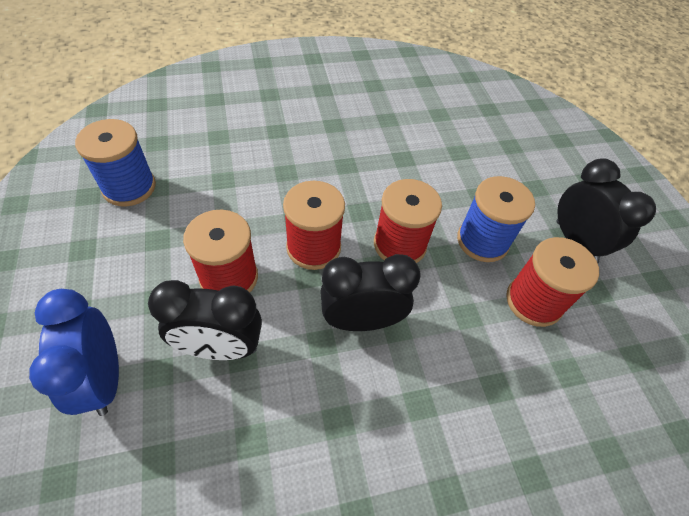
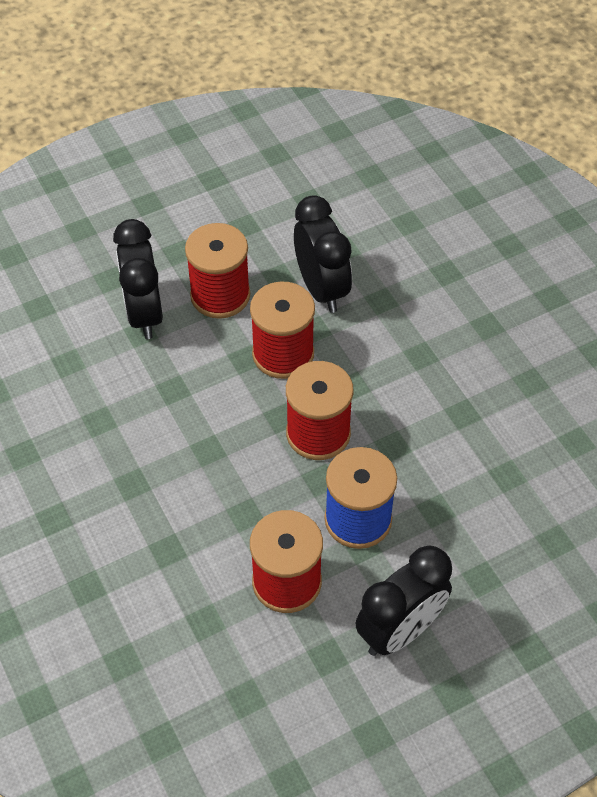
camera: 80 degrees right, 0 degrees up
(103, 378) = (94, 246): blue clock -> none
(129, 187) = (299, 179): blue spool -> none
(361, 320) = (207, 417): black clock -> black clock (321, 289)

